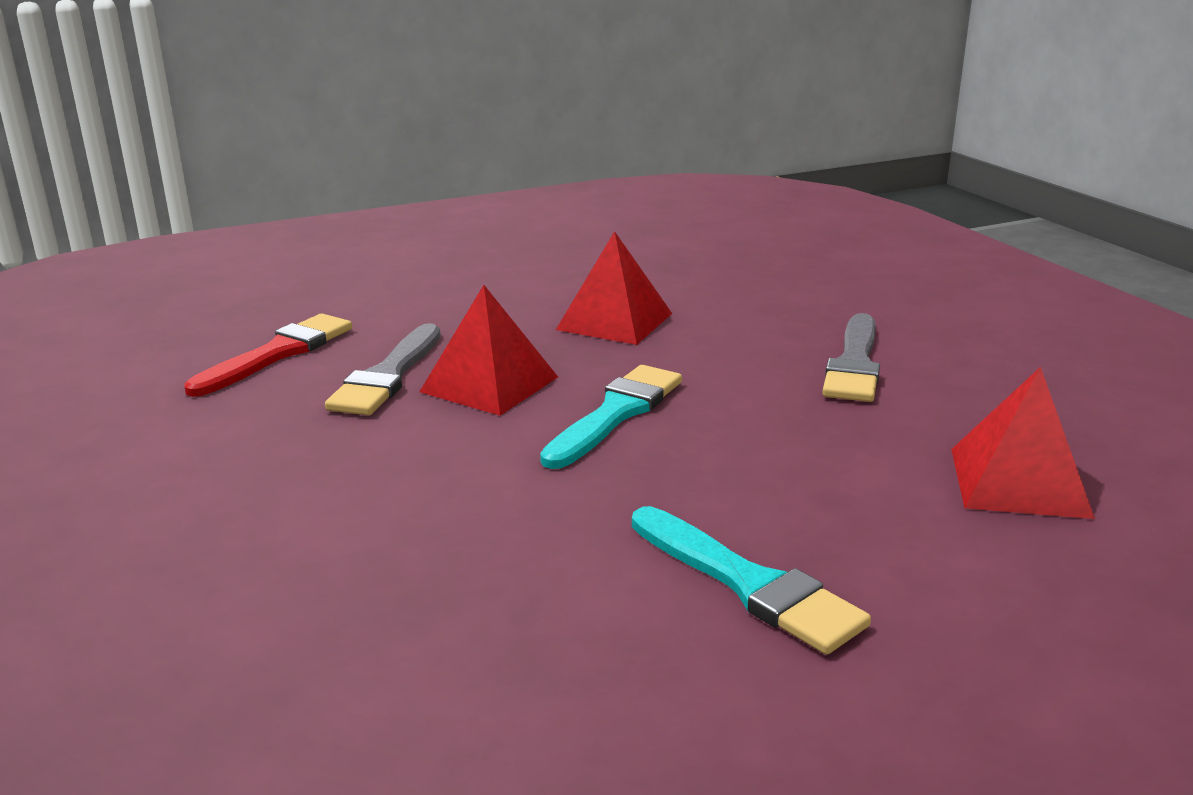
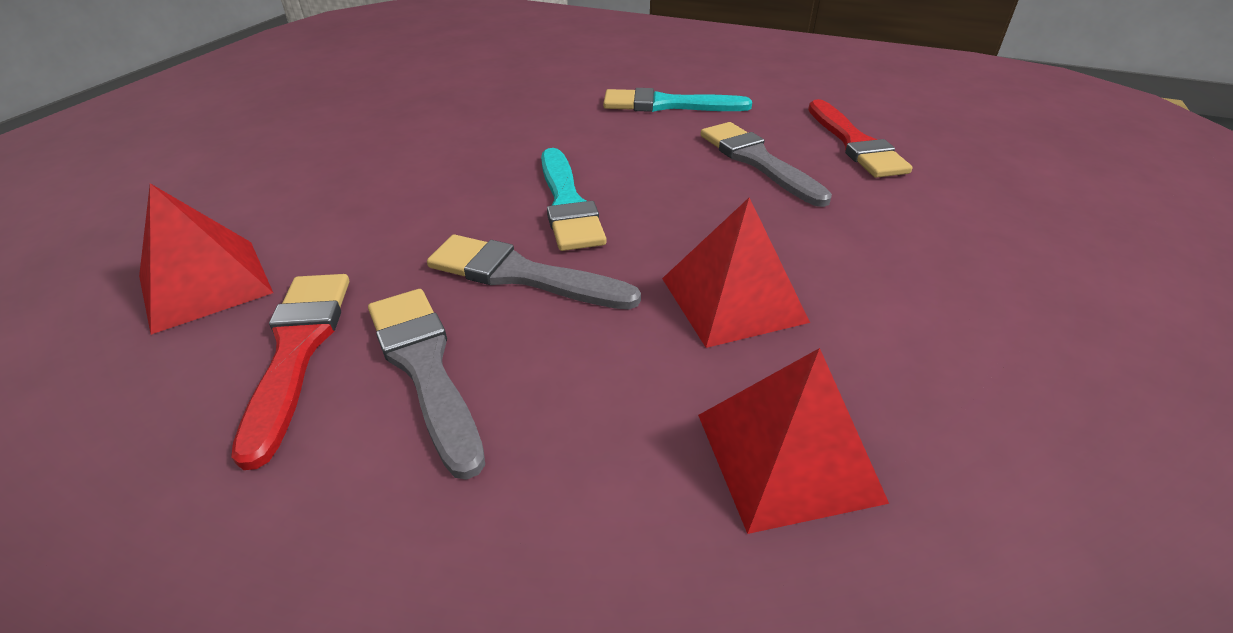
camera: 135 degrees right, 15 degrees up
(490, 384) = (688, 185): red pyramid -> red pyramid (787, 456)
(731, 382) = (521, 275): none -> grey brush
(749, 584) = (369, 150): turquoise brush -> turquoise brush (667, 105)
(942, 403) = (297, 350): none -> red brush

